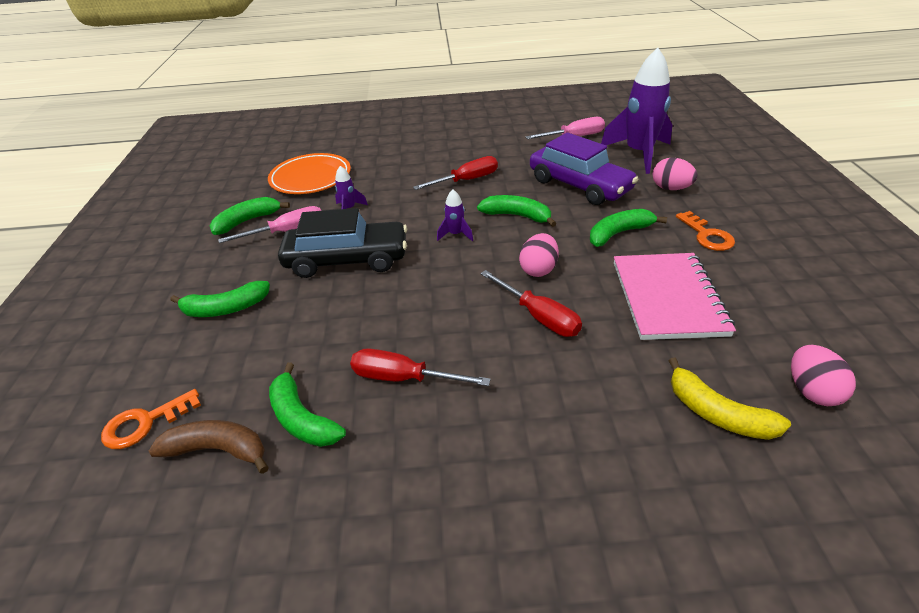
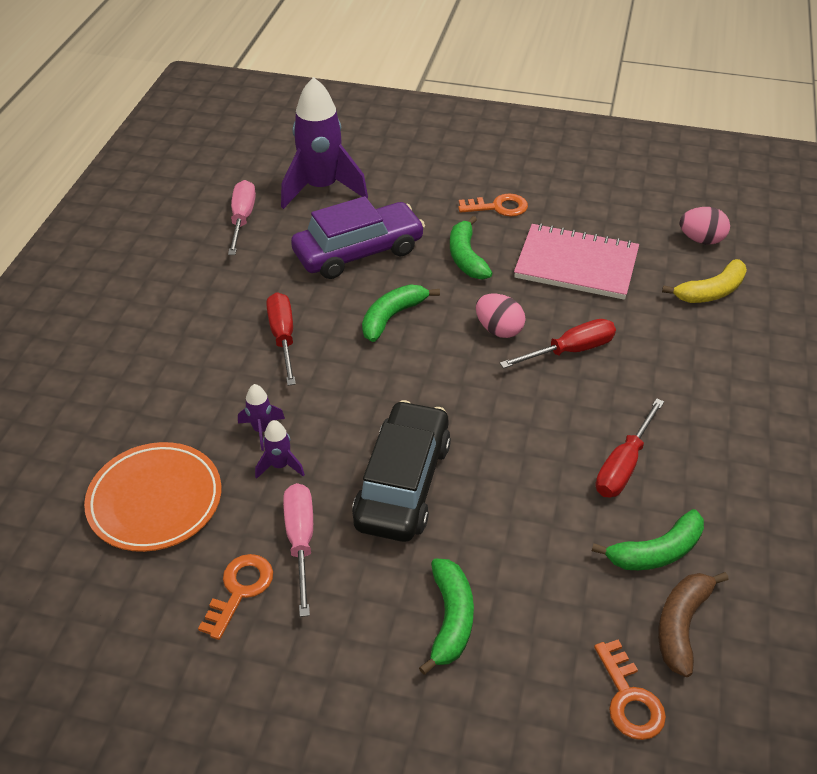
camera: 75 degrees left, 5 degrees up
(248, 221) = (240, 590): green banana -> orange key
(455, 234) = (401, 375): purple rocket -> purple rocket (261, 430)
(670, 188) = (406, 195): pink egg -> none

